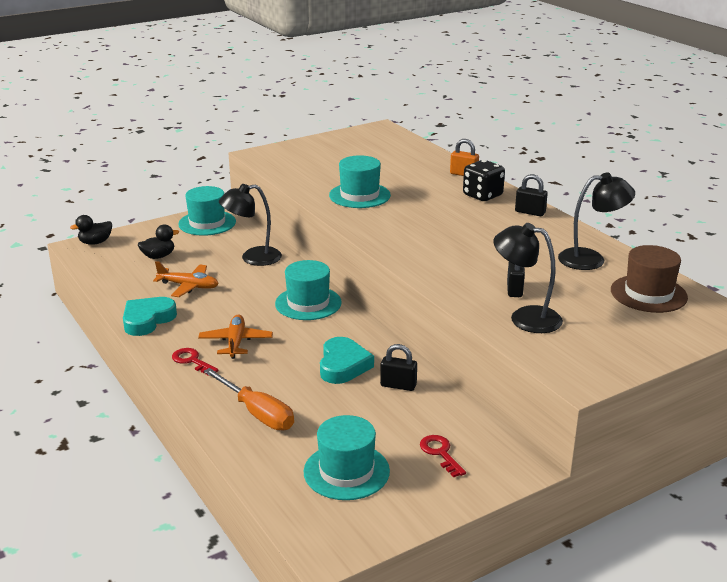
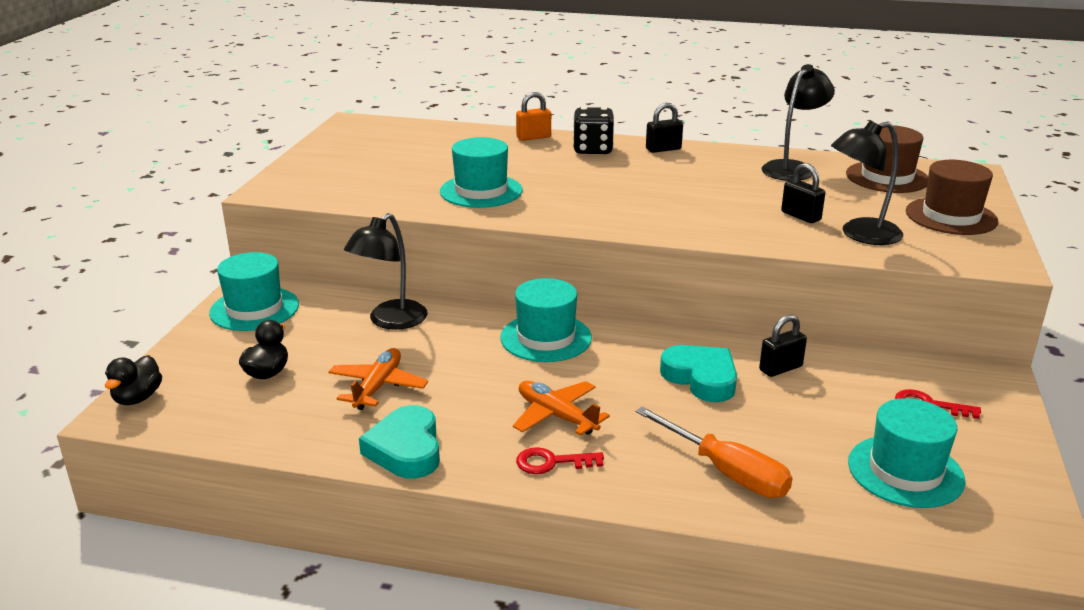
camera: 45 degrees left, 0 degrees up
(188, 286) = (378, 387): orange plane -> orange plane turned 45 degrees counterclockwise
(257, 413) = (726, 472): orange screwdriver -> orange screwdriver turned 45 degrees clockwise
(625, 337) = (951, 216): none -> brown hat

